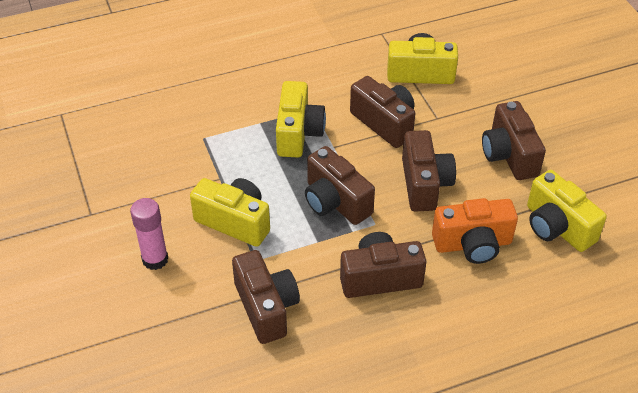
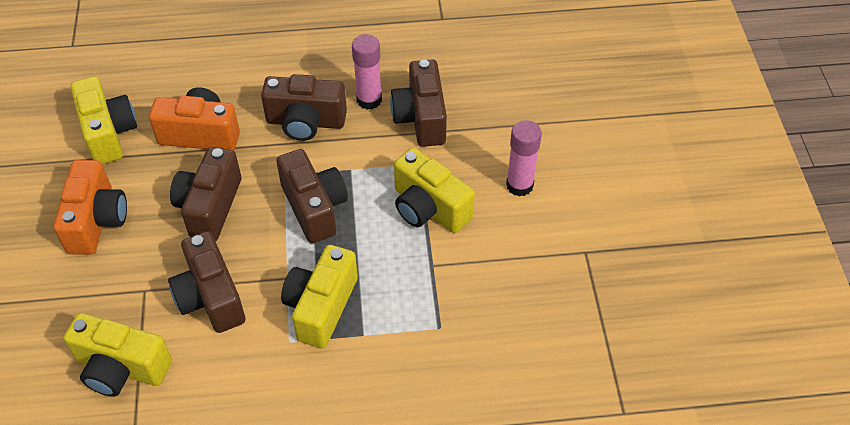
camera: 165 degrees left, 5 degrees up
(326, 316) = (369, 100): none -> pink glue stick
(509, 155) = (97, 221): brown camera -> orange camera

